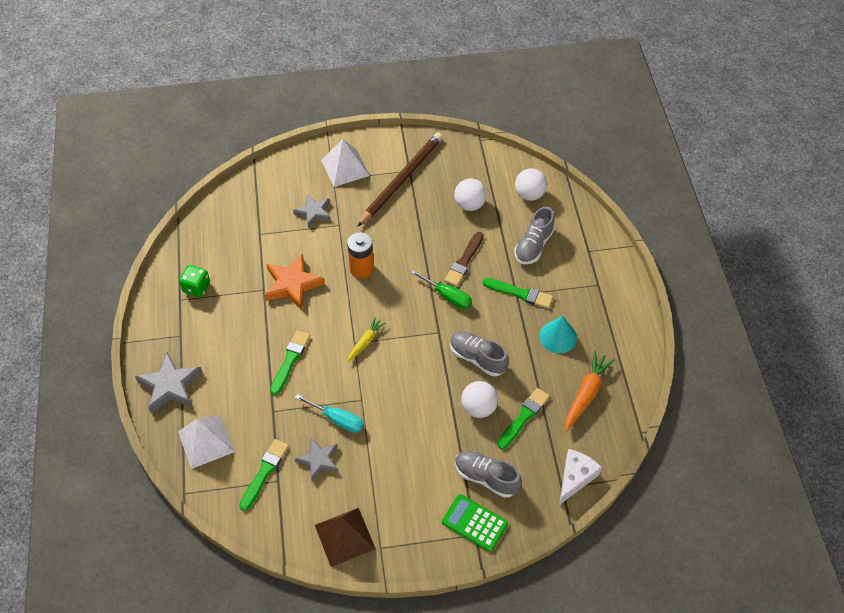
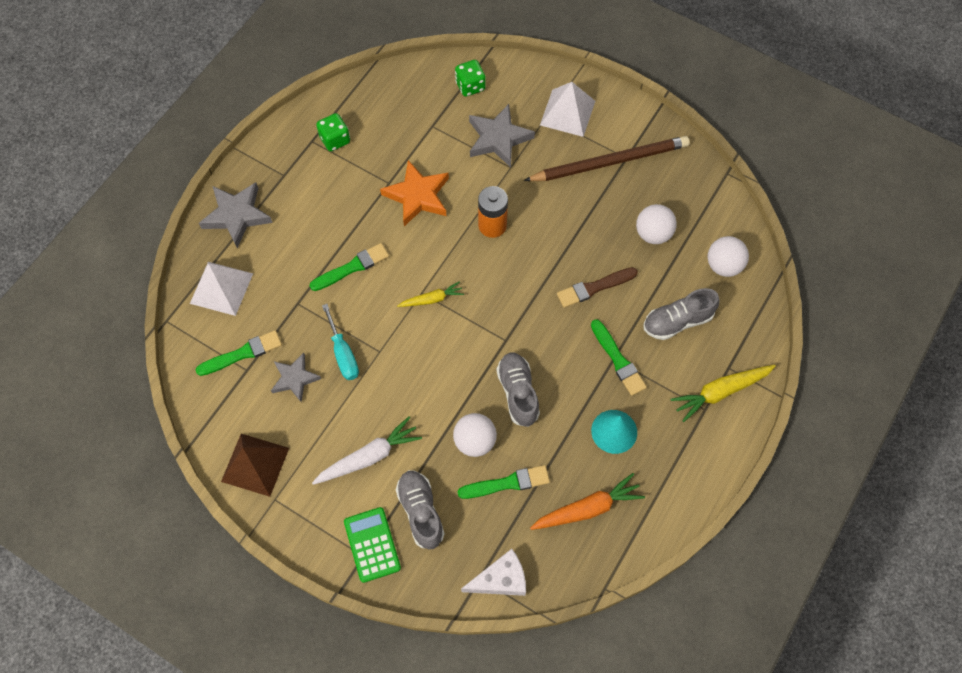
camera: 40 degrees right, 10 degrees up
(262, 192) = (470, 86): none -> green dice
(314, 212) = (498, 138): grey star -> grey star, size x1.51
(419, 470) = (369, 456): none -> white carrot
(448, 296) = (546, 311): green screwdriver -> none
(597, 268) = (720, 392): none -> yellow carrot

